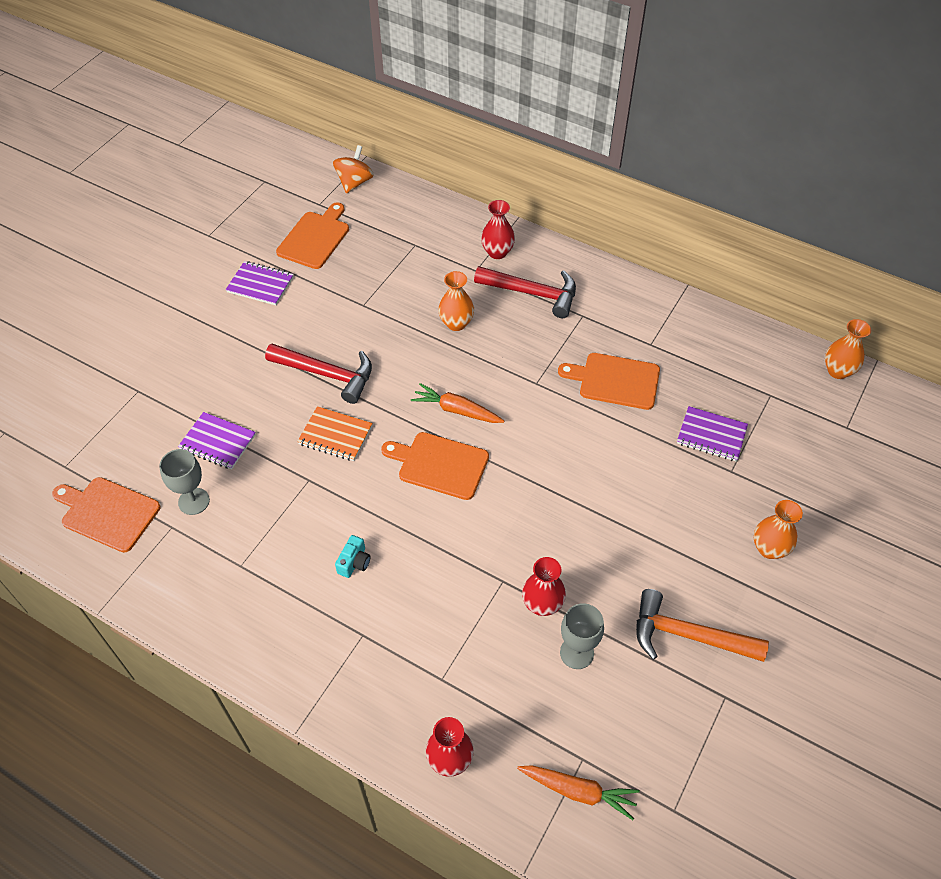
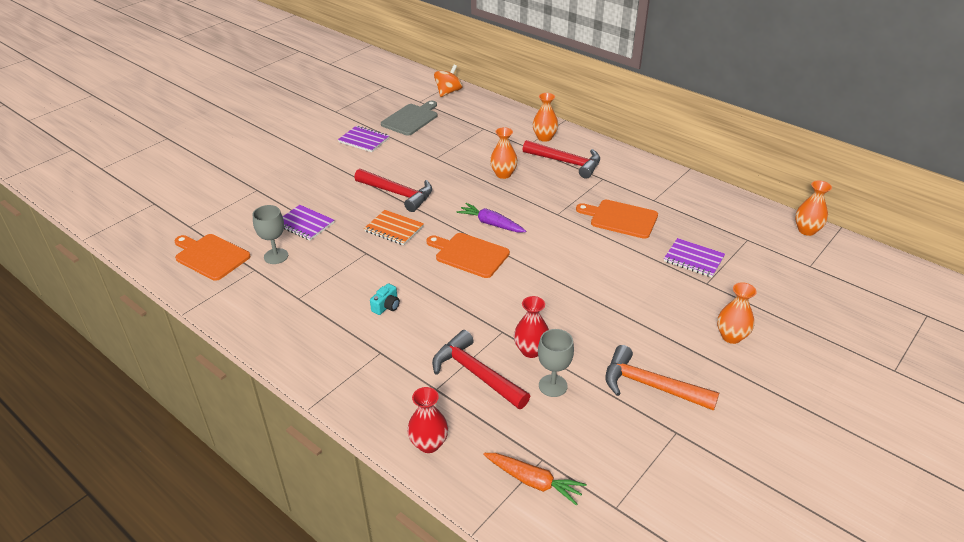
camera: 10 degrees right, 15 degrees down
(315, 238) = (411, 119): orange cutting board -> grey cutting board
(457, 410) = (491, 224): orange carrot -> purple carrot
(484, 649) = (476, 373): none -> red hammer
(497, 252) = (544, 137): red vase -> orange vase

